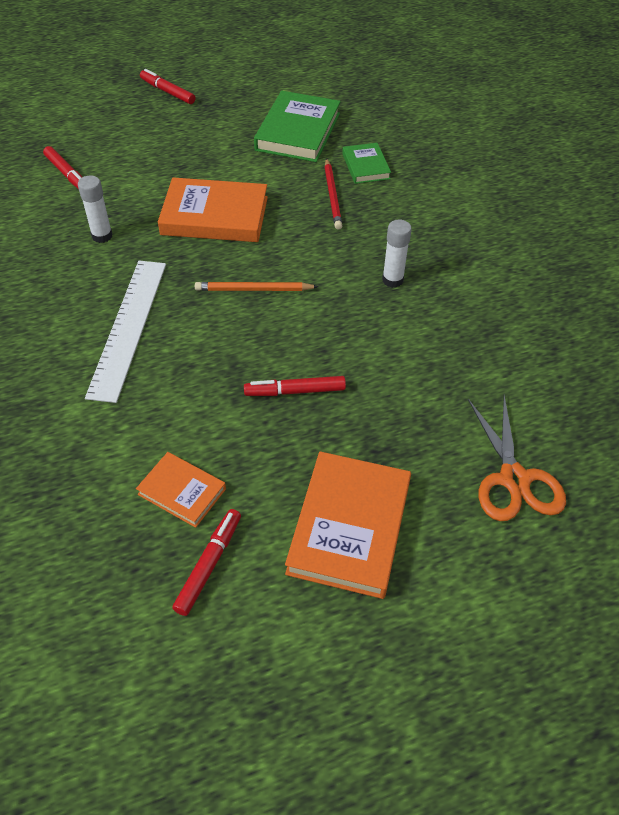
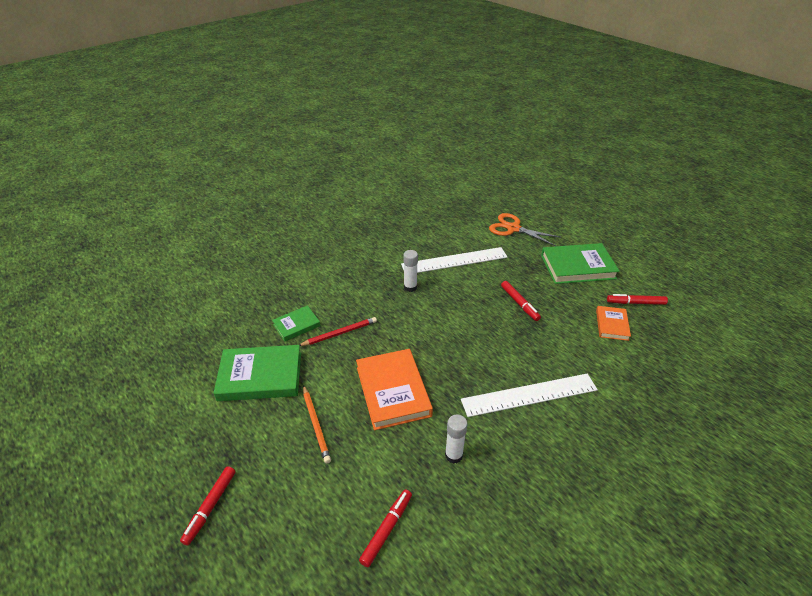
camera: 110 degrees left, 10 degrees down
(254, 290) = (455, 344): orange pencil -> orange pencil (316, 425)
(349, 527) = (577, 267): orange book -> green book
(438, 351) = (454, 261): none -> white ruler
(514, 479) = (513, 228): orange scissors -> orange scissors turned 120 degrees counterclockwise

